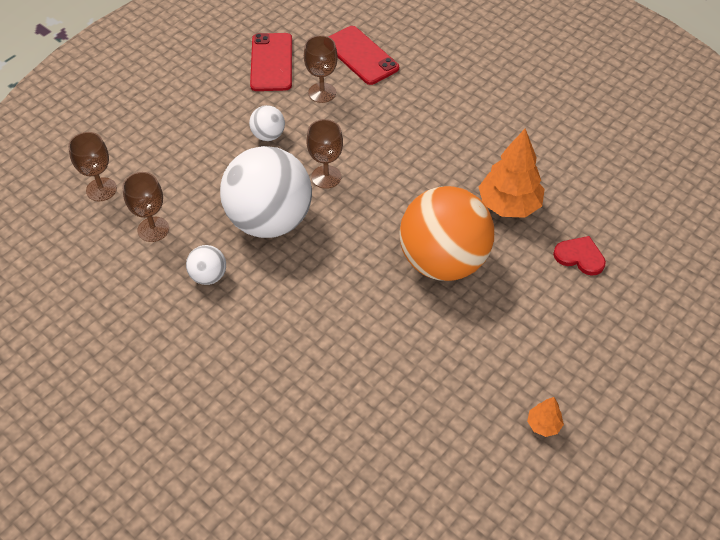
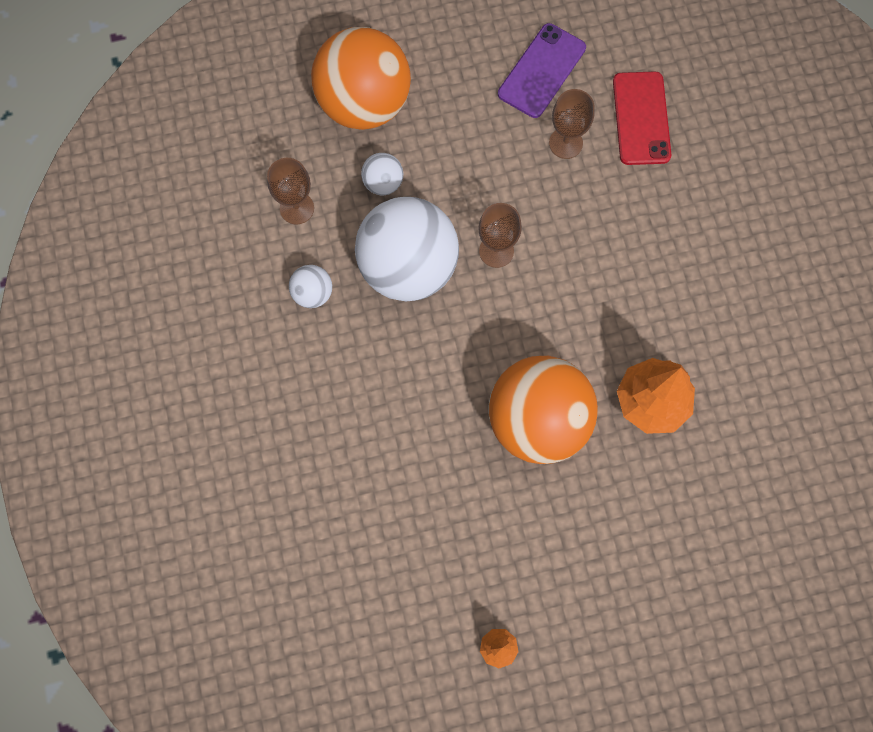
camera: 35 degrees right, 20 degrees up
(101, 189) = (278, 131): brown goblet -> none
(156, 141) = (364, 104): none -> orange ball
(268, 135) = (475, 164): white ball -> white ball (383, 183)
(271, 62) = (542, 71): red phone -> purple phone
(580, 257) = (674, 506): red heart -> none

